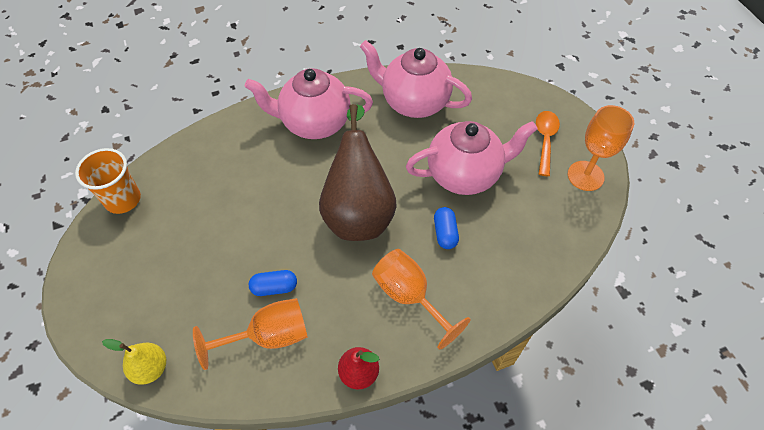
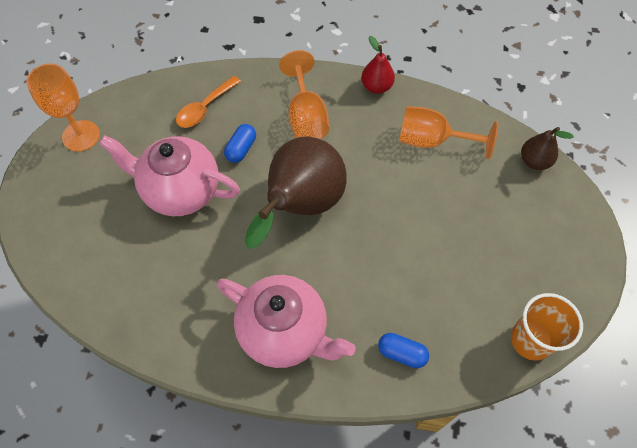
camera: 150 degrees left, 5 degrees up
(150, 368) = (534, 161): yellow pear -> brown pear
(274, 287) = (411, 175): blue capsule -> blue capsule (402, 353)
(414, 102) = (160, 300): pink teapot -> none
(545, 140) = (78, 185): orange spoon -> orange spoon (205, 108)

